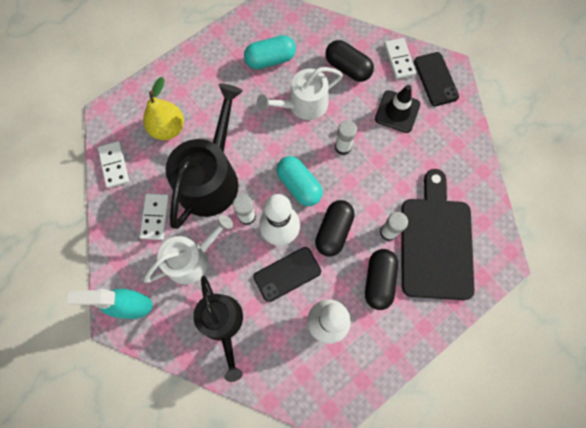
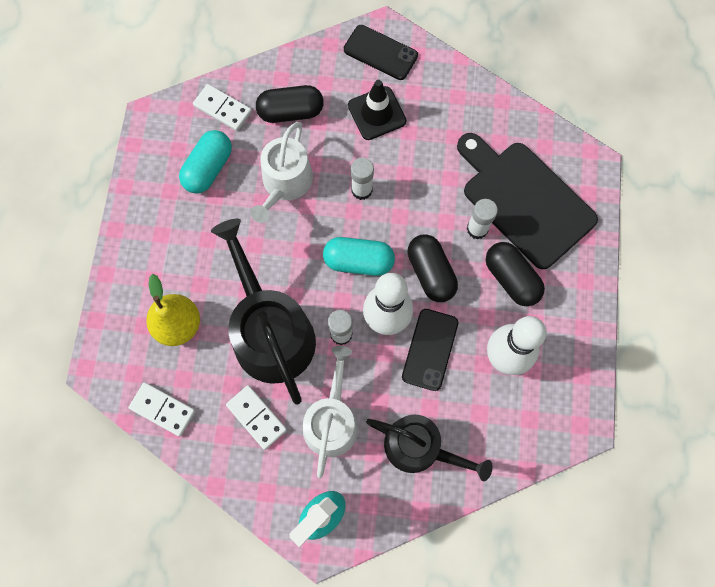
camera: 45 degrees left, 0 degrees up
(399, 60) = (329, 63): white domino -> white domino (222, 109)

